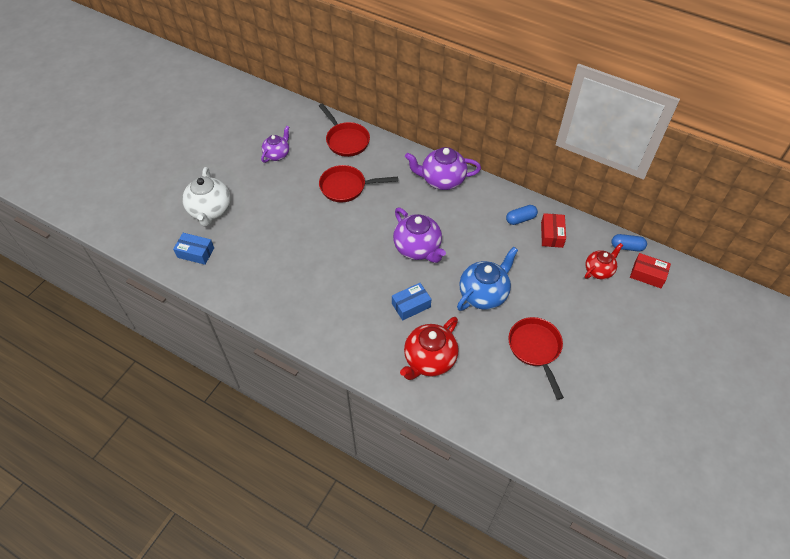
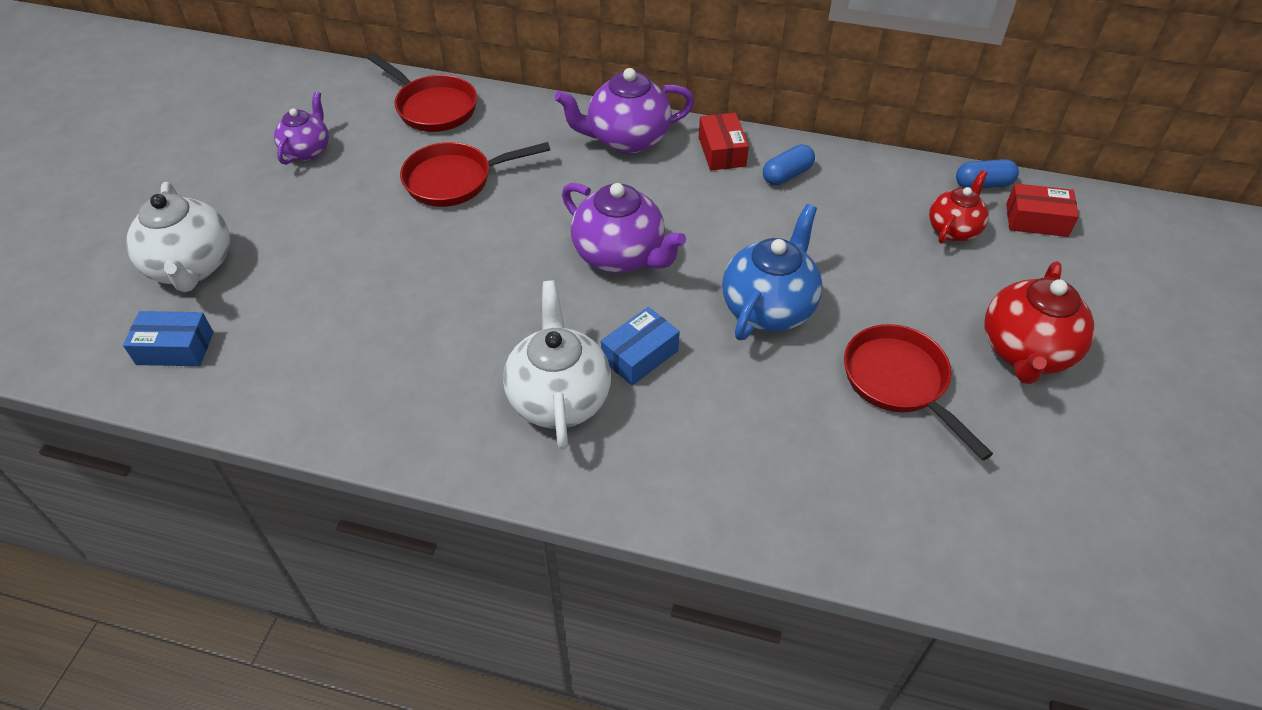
camera: 15 degrees left, 5 degrees down
(365, 318) = (559, 398): none -> white teapot
(429, 360) = (708, 447): red teapot -> red teapot (1025, 352)
(551, 234) = (850, 189): red box -> red box (721, 151)

